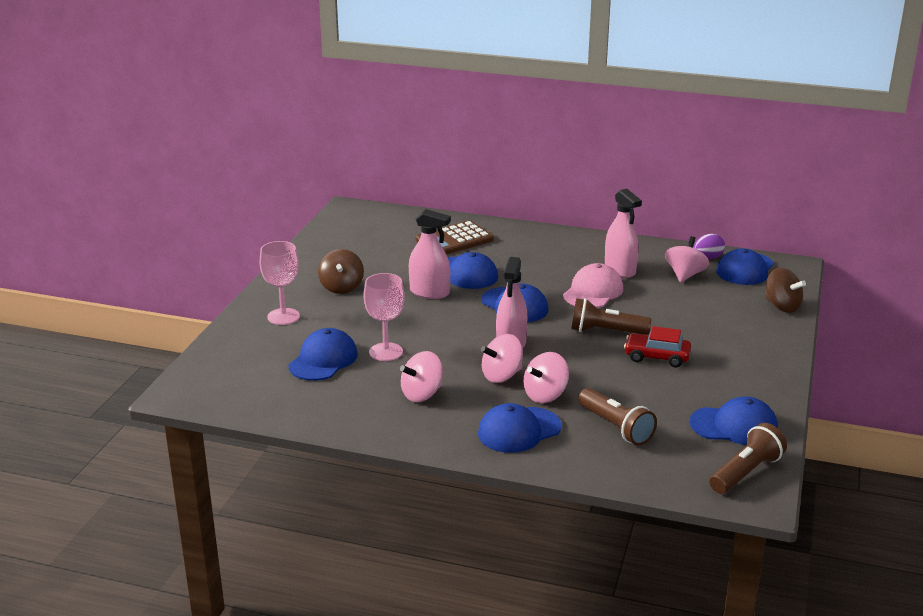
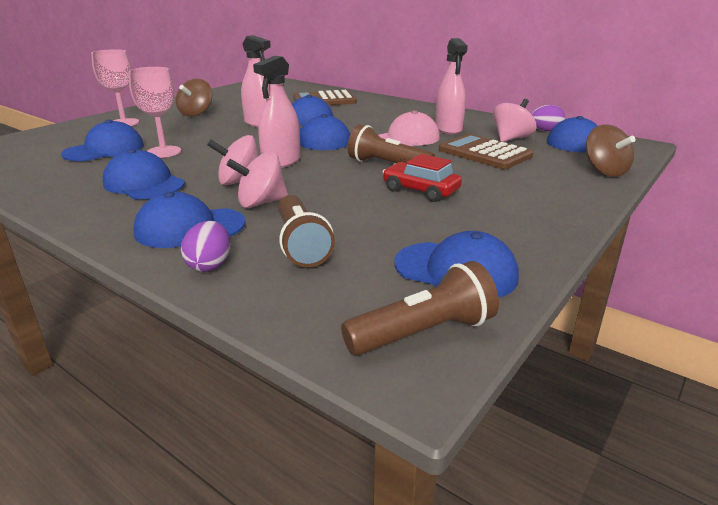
camera: 20 degrees right, 0 degrees up
(422, 394) = (144, 183): pink spinning top -> blue cap
(572, 457) = (209, 265): none -> purple egg
(675, 300) = (484, 153): none -> brown calculator

